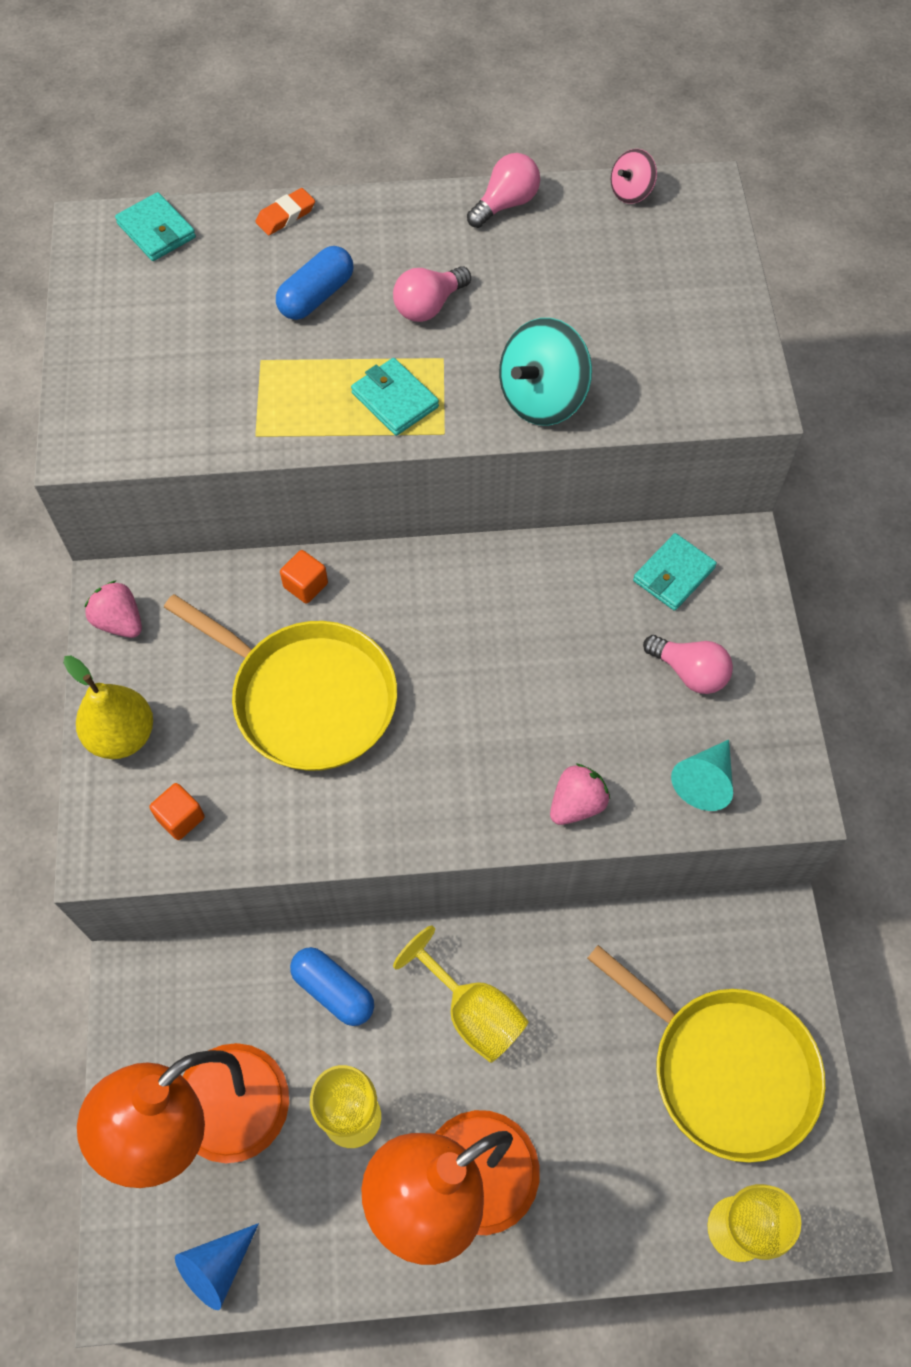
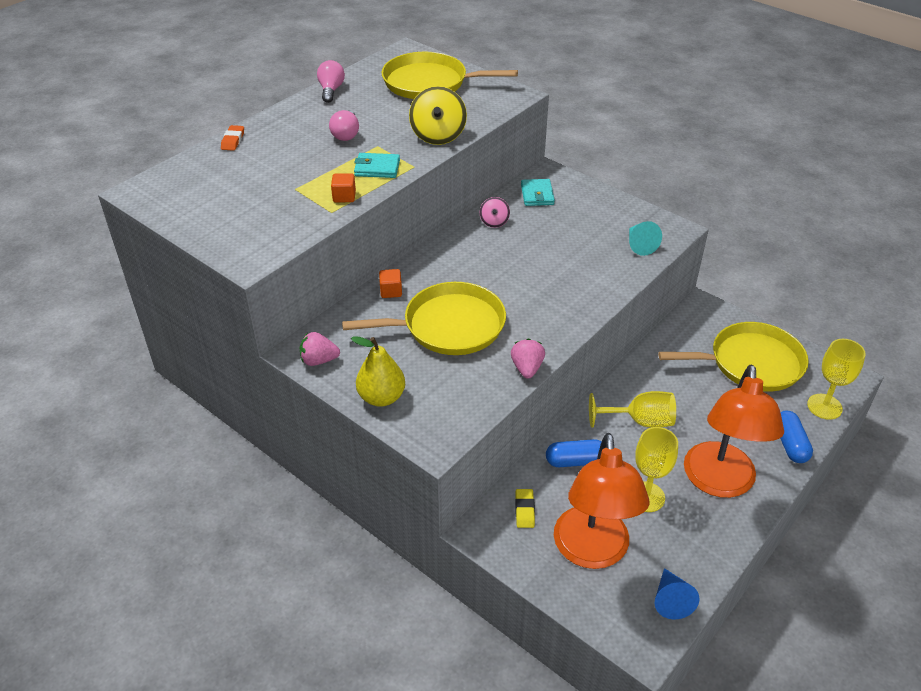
camera: 45 degrees left, 20 degrees down
(156, 231) = (173, 176): turquoise wallet -> none
(180, 818) = (453, 404): orange cube -> orange cube (344, 197)
(206, 997) = (524, 510): none -> yellow eraser
(316, 296) = (289, 157): blue capsule -> blue capsule (790, 444)
(542, 398) = (438, 135): turquoise spinning top -> yellow spinning top
(576, 804) = (606, 283): pink strawberry -> pink strawberry (527, 368)
(631, 192) = (378, 63): pink spinning top -> pink spinning top (494, 222)
(654, 284) = (429, 83): none -> yellow pan
(689, 672) = (586, 218): pink light bulb -> none

